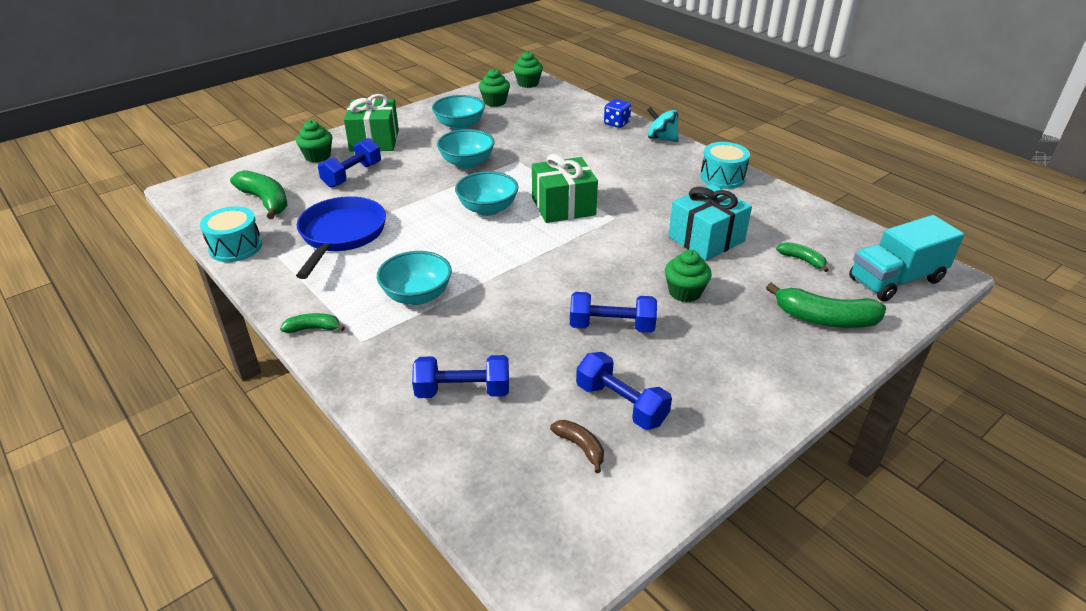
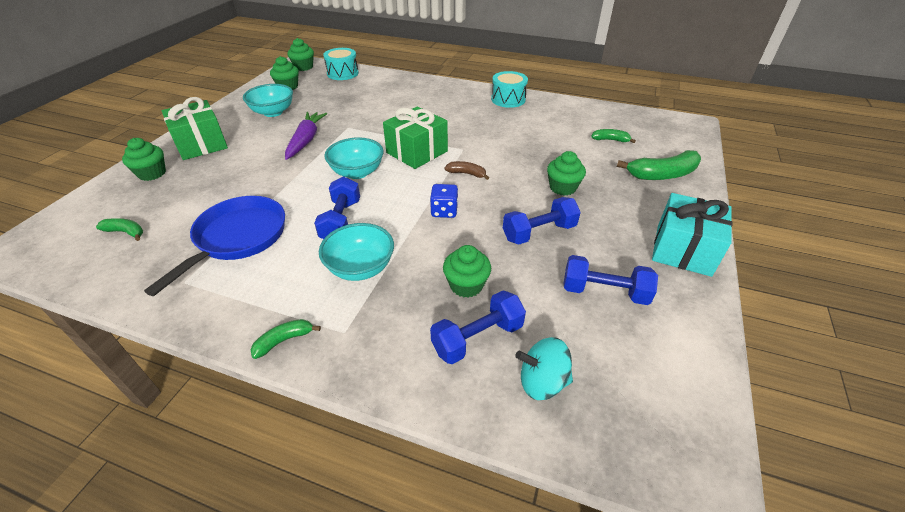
camera: 30 degrees left, 5 degrees up
(235, 247) = (125, 290): turquoise drum -> turquoise drum (343, 73)
(265, 201) = (126, 232): green banana -> green banana, size x0.54
(341, 235) = (238, 238): blue pan -> blue pan turned 45 degrees clockwise
(352, 175) = (203, 180): blue dumbbell -> blue dumbbell (341, 221)
(467, 163) = (306, 140): turquoise bowl -> purple carrot
(494, 345) = (466, 285): none -> green cupcake
(580, 447) = (611, 342): brown banana -> brown banana (467, 174)
(616, 123) = (400, 81): blue dice -> blue dice (444, 211)
(661, 139) = (442, 84): turquoise spinning top -> turquoise spinning top (542, 382)
(706, 239) = (539, 145): turquoise gift -> turquoise gift (683, 250)
(896, 280) = (672, 135): turquoise truck -> none

